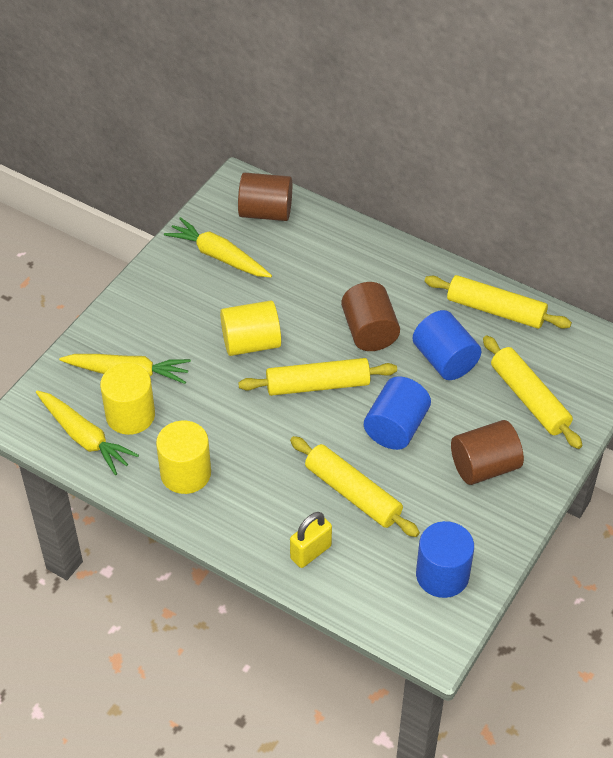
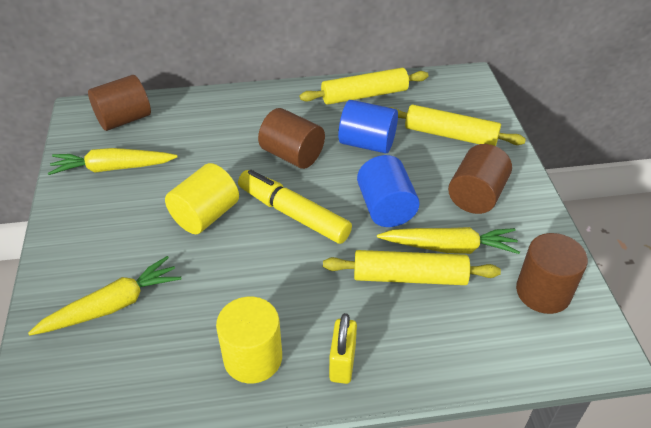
camera: 40 degrees left, 5 degrees down
(84, 437) = (118, 393): yellow carrot -> yellow carrot (449, 247)
(130, 415) = (148, 341): yellow cylinder -> none
(310, 552) = (430, 348): yellow padlock -> yellow padlock (342, 363)
(318, 385) = (293, 214): yellow rolling pin -> yellow marker
(442, 575) = (543, 292): blue cylinder -> brown cylinder

